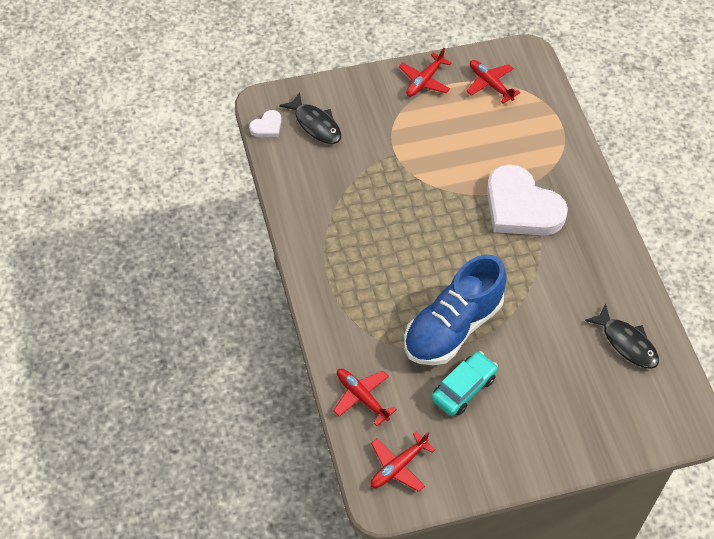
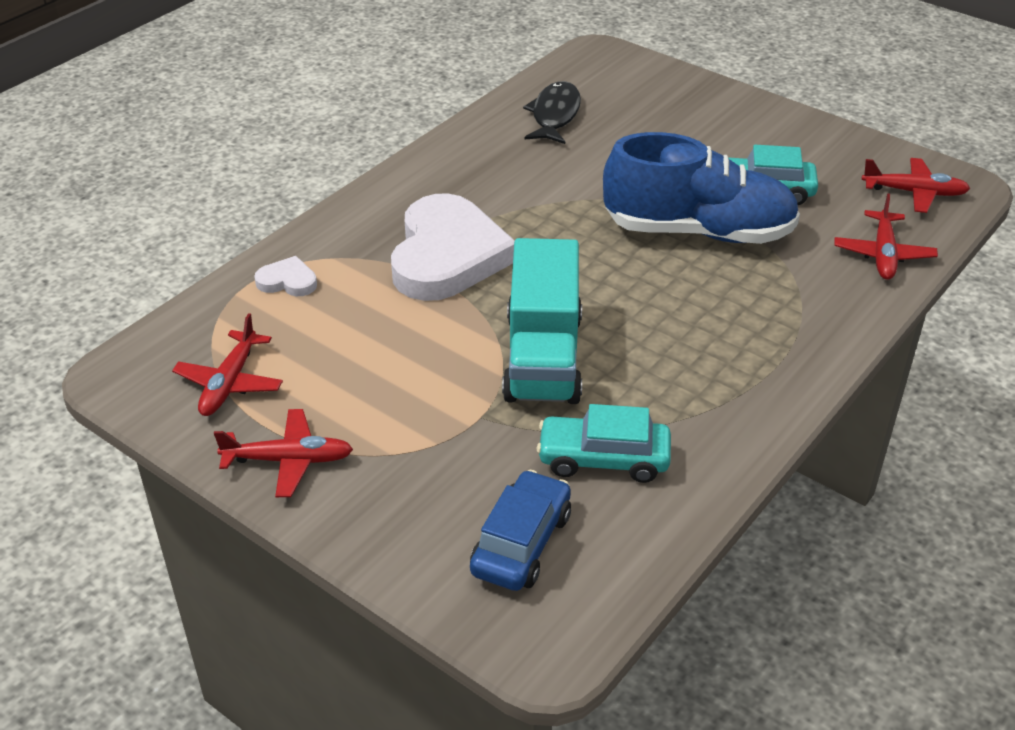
camera: 125 degrees left, 15 degrees down
(267, 126) = (594, 607): white heart -> white heart (287, 281)
(315, 124) = (521, 543): black fish -> blue car
(333, 177) = (603, 459): none -> turquoise car
(412, 197) = (543, 357): none -> turquoise truck

